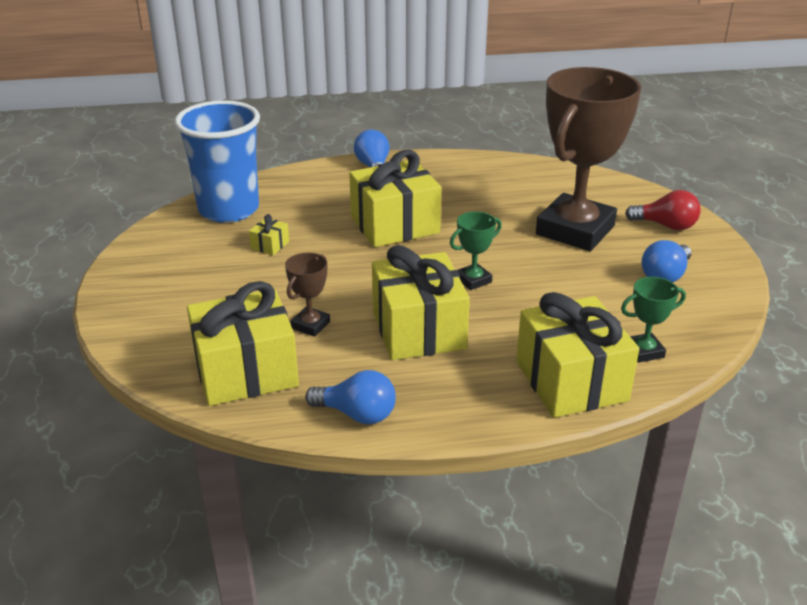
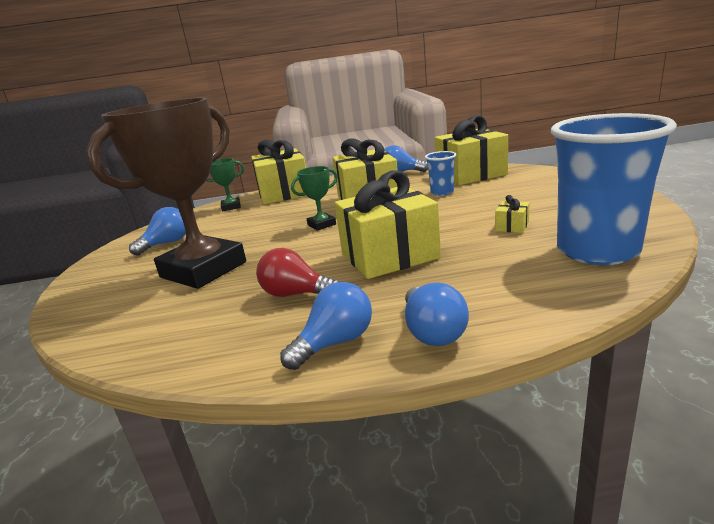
camera: 175 degrees left, 10 degrees down
(310, 325) = (442, 192): brown trophy -> blue cup
(432, 166) = (335, 343): none -> blue light bulb
(666, 226) = (108, 283): red light bulb -> red light bulb (296, 294)

